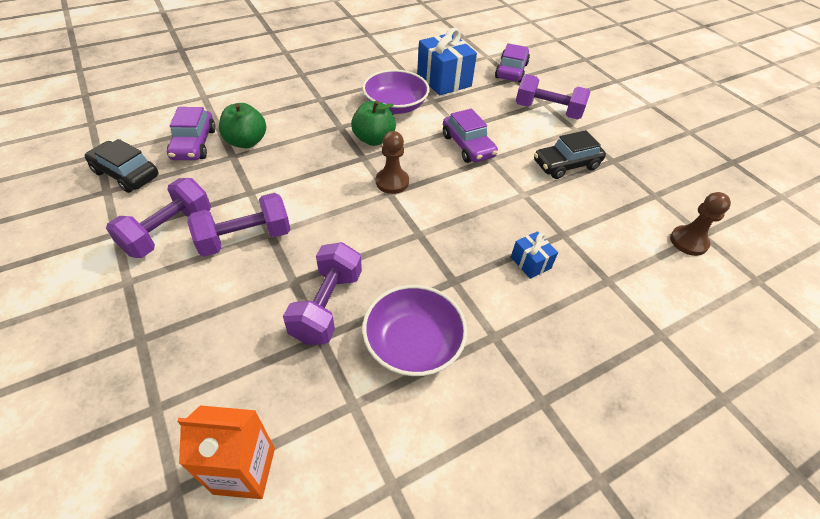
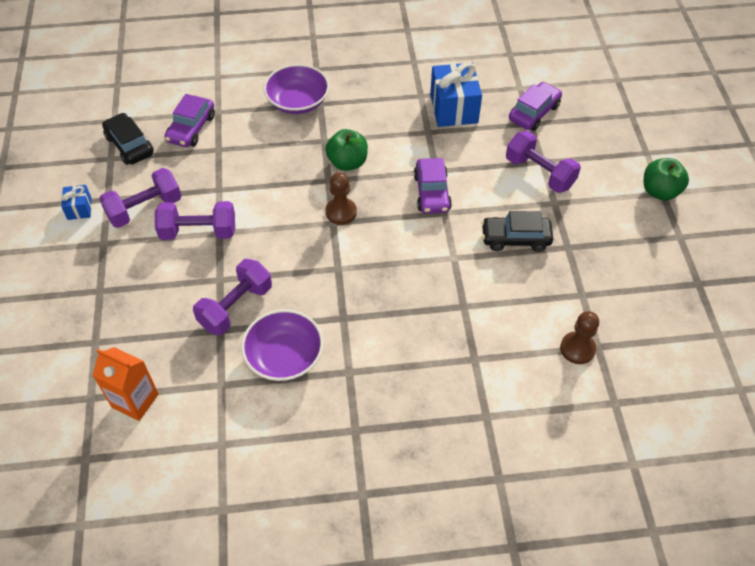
camera: 25 degrees right, 5 degrees up
(246, 142) = (235, 137): green apple -> green apple (660, 191)
(395, 106) = (387, 129): purple bowl -> purple bowl (298, 102)
(530, 263) = (417, 323): blue gift -> blue gift (79, 209)

